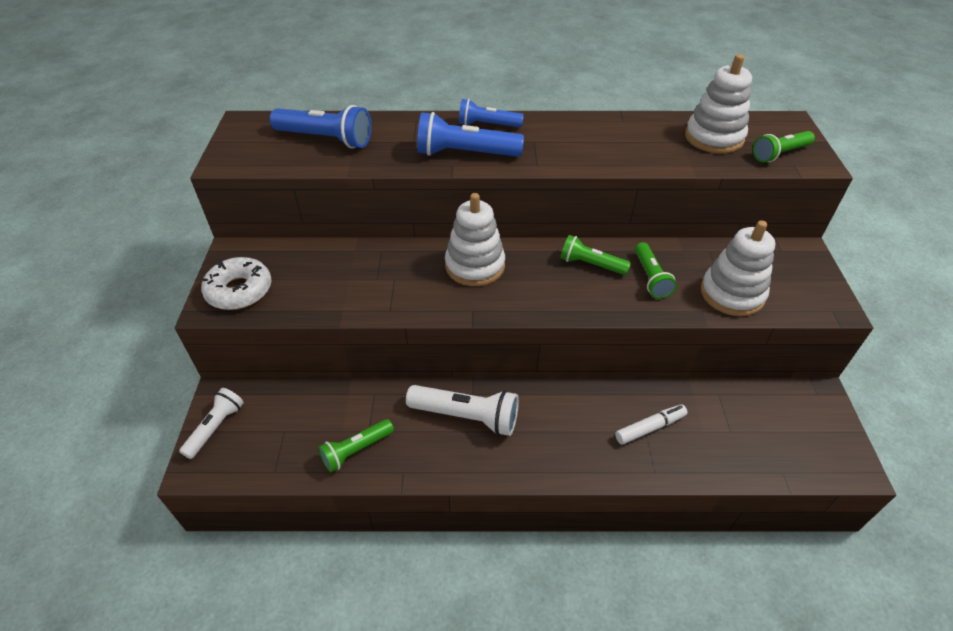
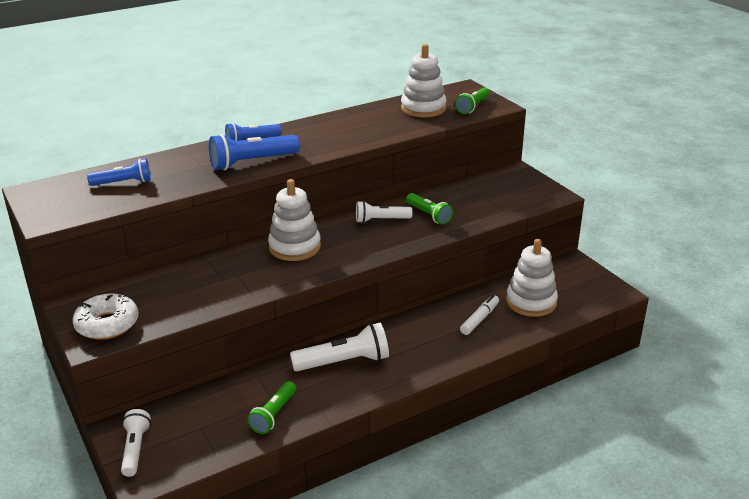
camera: 30 degrees left, 15 degrees down
(326, 139) = (123, 183): blue flashlight -> blue flashlight, size x0.65
(591, 264) = (381, 220): green flashlight -> white flashlight
(732, 294) = (488, 207): white stacking toy -> white stacking toy (531, 302)

